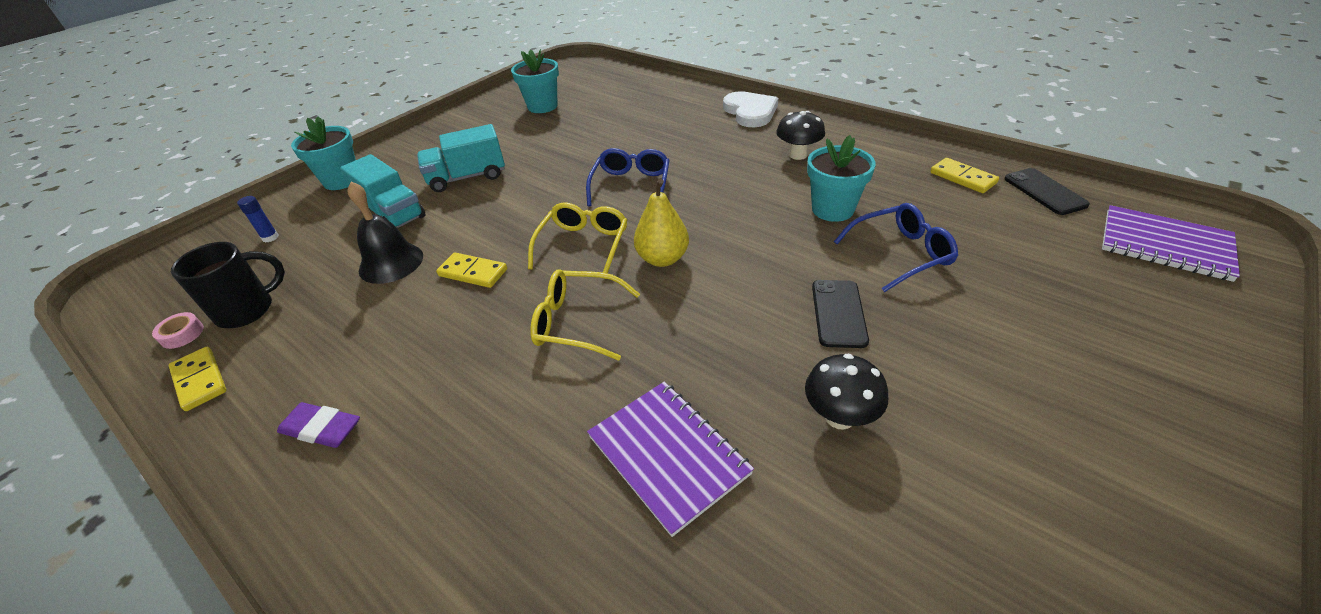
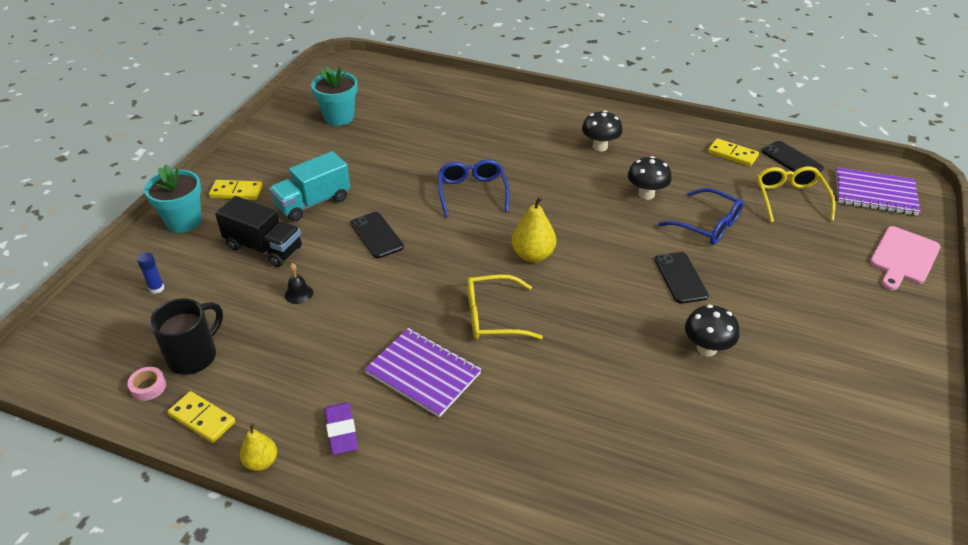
camera: 20 degrees left, 0 degrees up
(213, 447) = (261, 462): none -> yellow pear
(321, 429) = (341, 431): purple eraser -> purple eraser turned 75 degrees clockwise
(391, 263) = (298, 294): black bell -> black bell, size x0.51
(392, 213) = (264, 248): turquoise truck -> black truck
(473, 273) = (380, 291): yellow domino -> yellow domino (236, 192)
(507, 215) = (377, 235): none -> black phone
(583, 245) = (461, 253): yellow glasses -> yellow glasses (790, 199)
(668, 455) = (607, 394): purple notebook -> purple notebook (423, 373)
(750, 112) = (541, 106): white heart -> none
(832, 209) = (646, 194): turquoise flower pot -> black mushroom
(900, 253) = (707, 225): blue glasses -> blue glasses turned 75 degrees clockwise
(1200, 337) = (903, 257): none -> pink cutting board

